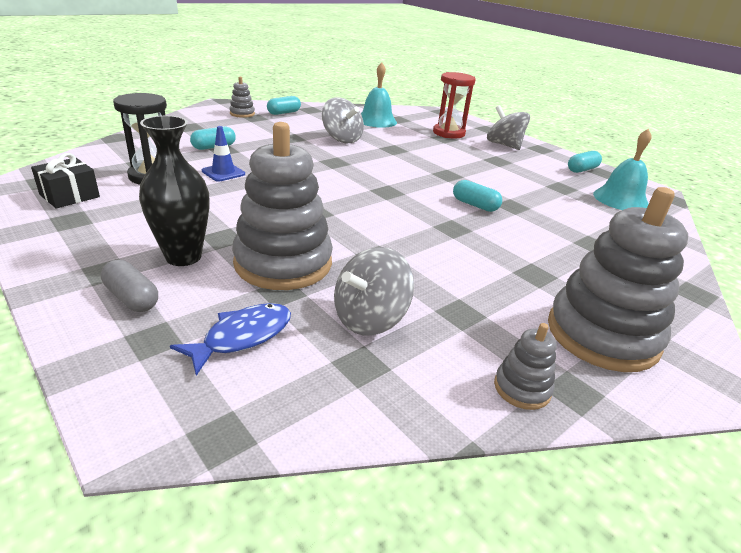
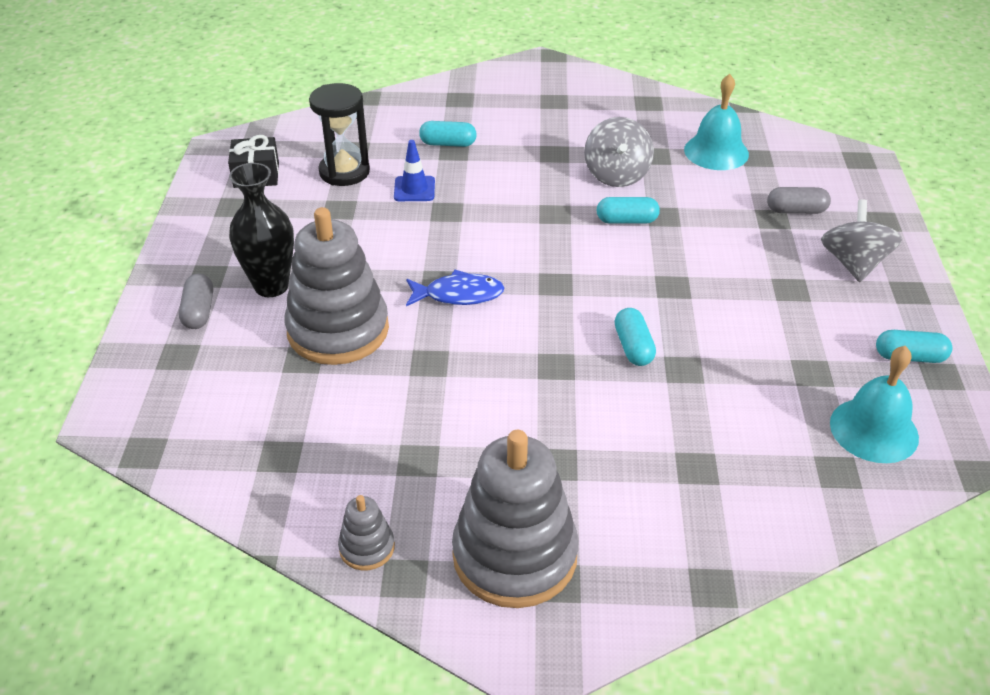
camera: 45 degrees right, 10 degrees up
(242, 114) = (545, 89): grey stacking toy -> none
(242, 337) = (231, 386): blue fish -> blue fish (459, 295)
(284, 113) = (602, 101): turquoise capsule -> turquoise capsule (626, 220)
(370, 318) = (336, 421): grey spinning top -> none
(448, 133) = (796, 211): red hourglass -> grey capsule

